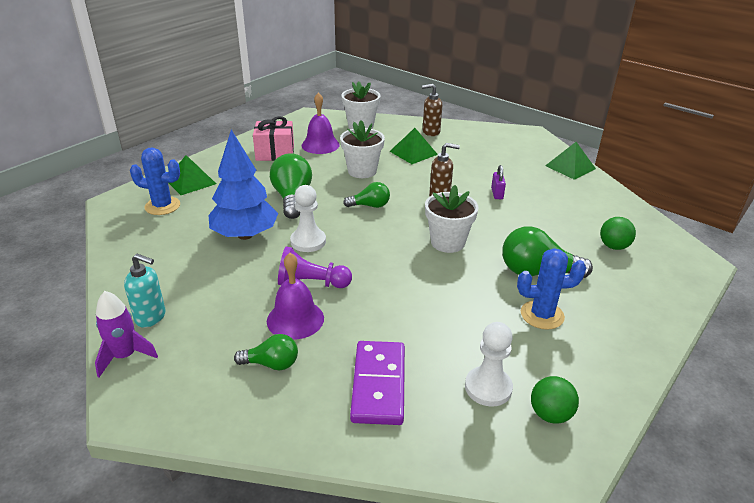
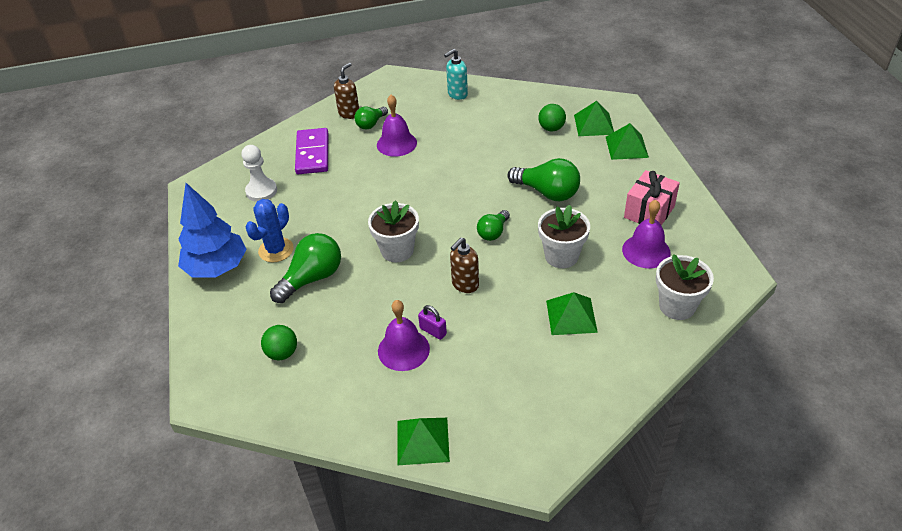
camera: 130 degrees right, 10 degrees up
(125, 356) = (432, 81): purple rocket -> none
(162, 206) = (594, 124): blue cactus -> green pyramid
(245, 235) = (512, 151): blue tree -> blue tree (217, 268)
(308, 241) = (474, 178): white pawn -> none
(311, 283) = (423, 162): purple pawn -> none
(378, 385) = (312, 153): purple domino -> purple domino turned 45 degrees clockwise
(430, 132) = (614, 363): brown soap dispenser -> brown soap dispenser (349, 113)
(528, 198) = (403, 349): none -> purple bell
(550, 414) = (219, 203): green ball -> green ball (551, 128)

